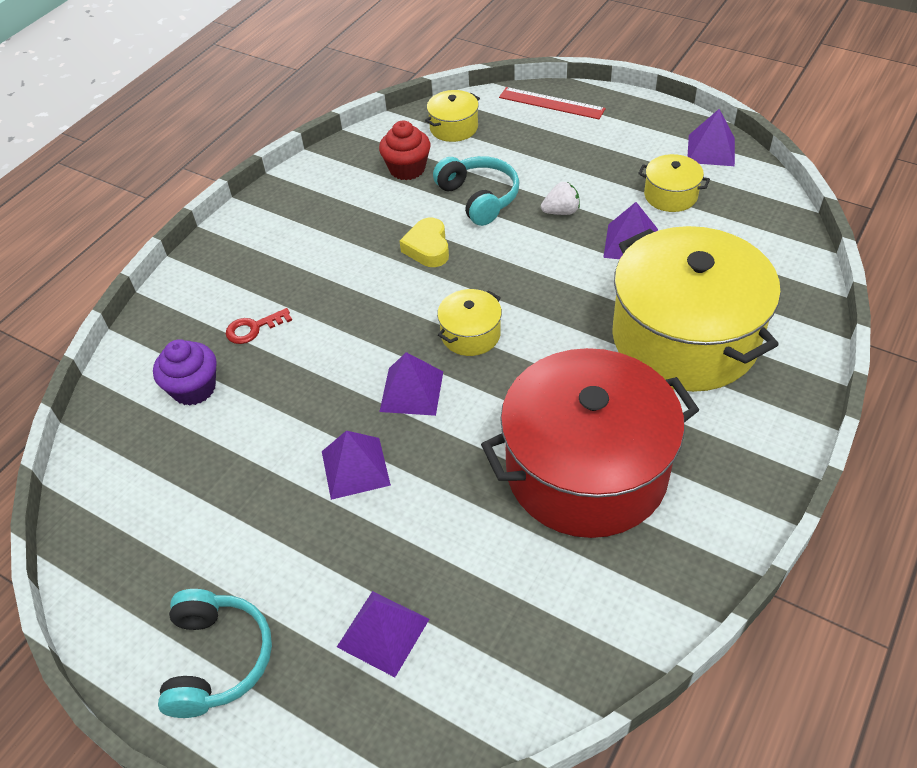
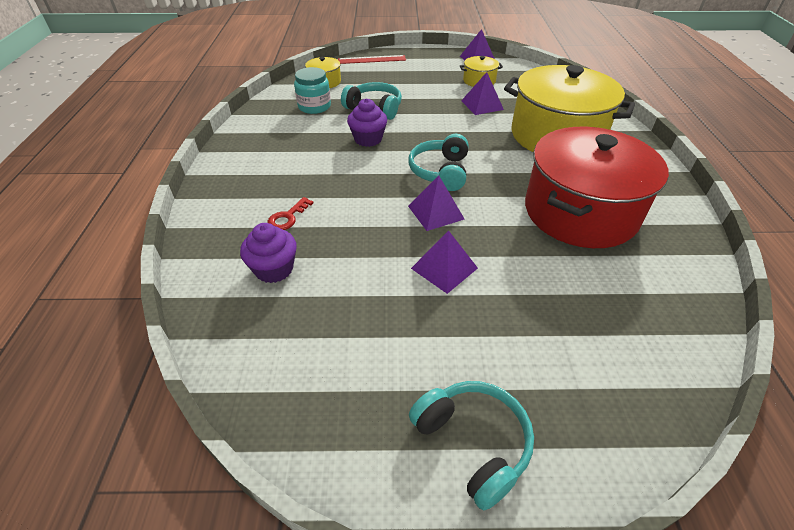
camera: 35 degrees left, 5 degrees down
(383, 632) = (568, 356): purple pyramid -> none
(407, 169) = (314, 107): red cupcake -> turquoise jar
(428, 248) = (368, 139): yellow heart -> purple cupcake
(470, 334) = (440, 171): yellow pot -> turquoise headphones
(561, 212) = (429, 102): white strawberry -> none

